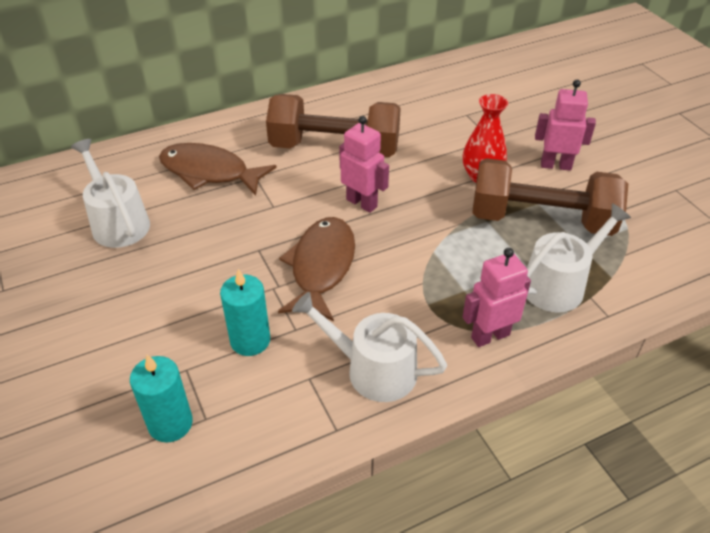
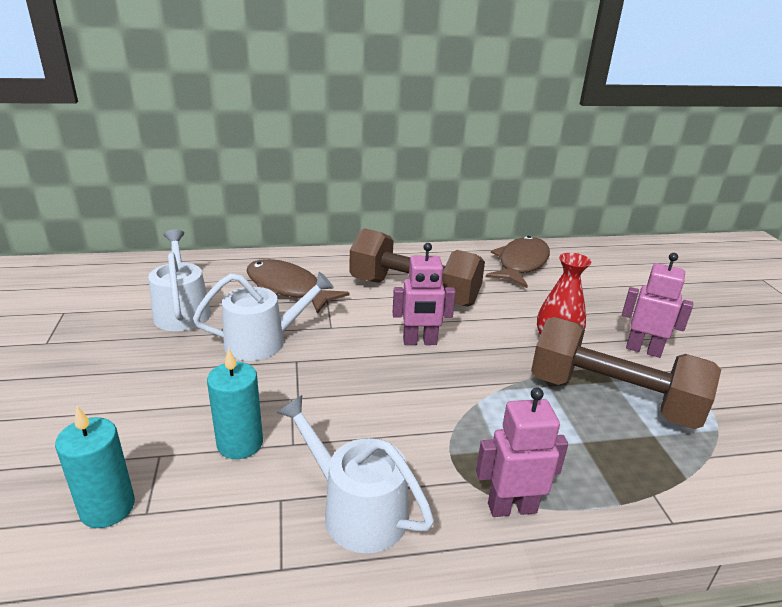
camera: 15 degrees right, 15 degrees down
(321, 267) = (350, 390): brown fish -> brown fish (521, 264)
(362, 203) = (420, 342): pink robot -> pink robot turned 120 degrees clockwise
(558, 285) = (615, 470): white watering can -> white watering can (262, 341)

